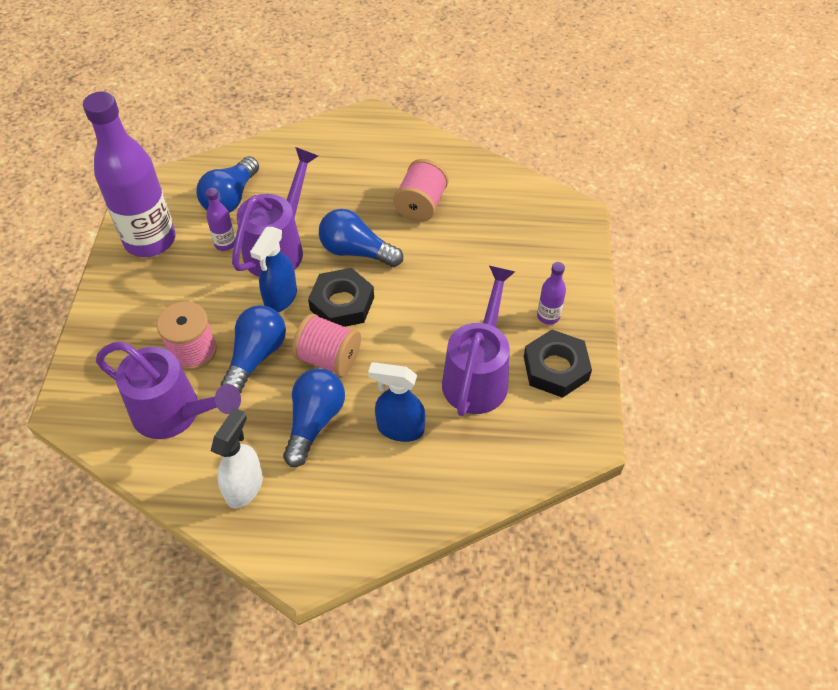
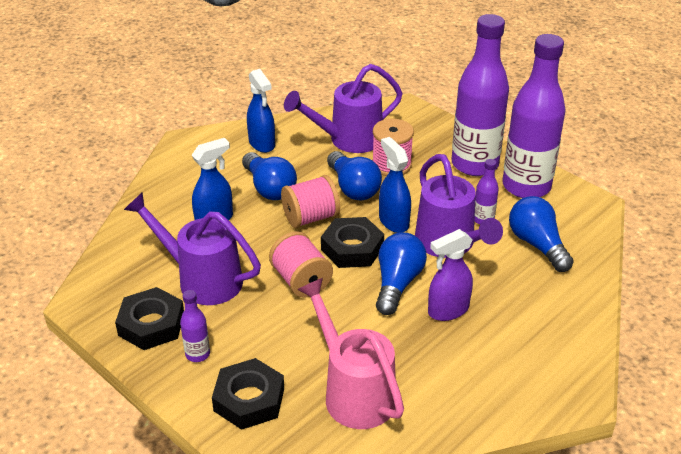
camera: 130 degrees right, 15 degrees down
(141, 291) = (474, 164): none -> purple bottle
(244, 487) = (262, 144): white spray bottle -> blue spray bottle
(356, 251) = (397, 283): blue light bulb -> blue light bulb turned 45 degrees counterclockwise
(357, 209) = (448, 310): none -> purple spray bottle
(421, 205) = (409, 354): pink spool -> pink spool (301, 281)
(478, 375) = (202, 279): purple watering can -> purple watering can turned 150 degrees clockwise
(483, 213) = (354, 392): none -> pink watering can
(550, 259) = (249, 399): none -> black nut

